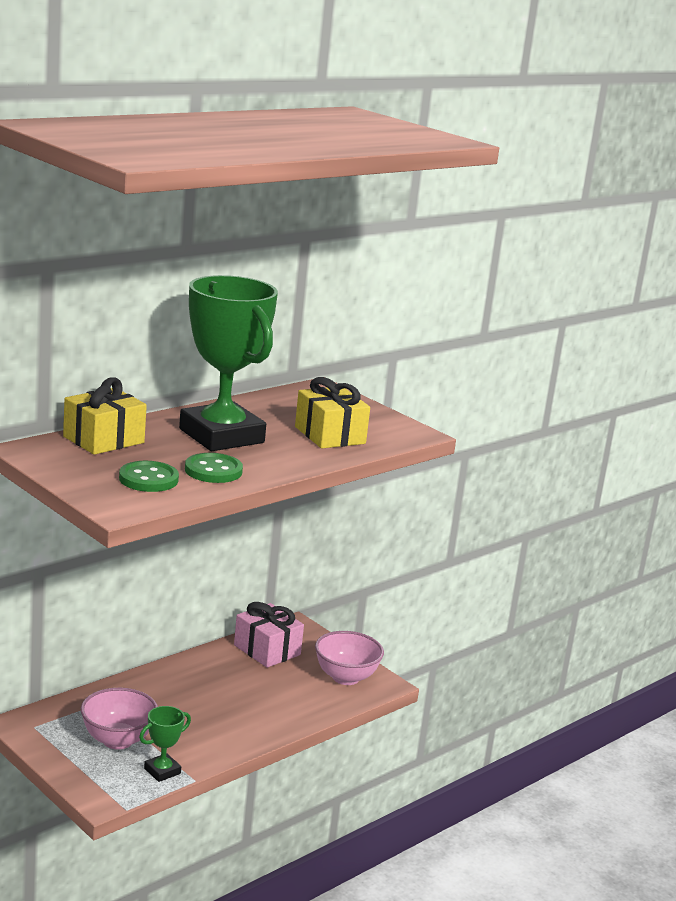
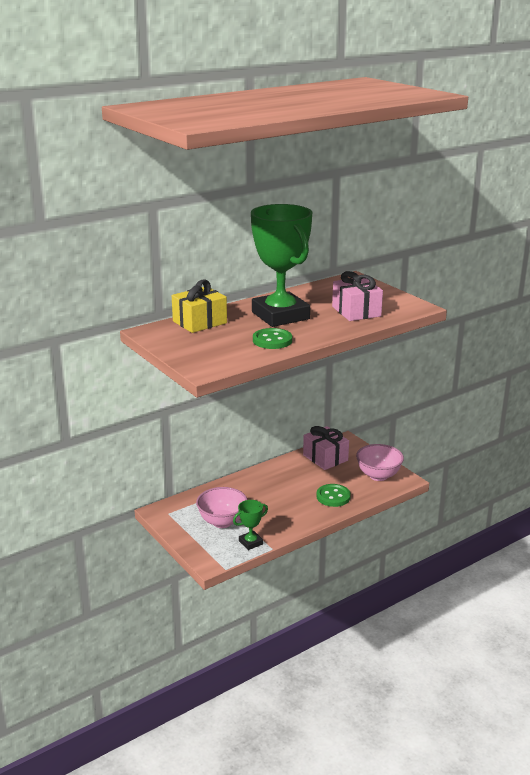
camera: 10 degrees right, 5 degrees up
(148, 479) = (227, 348): green button -> green button (333, 496)
(330, 435) = (356, 311): yellow gift -> pink gift

